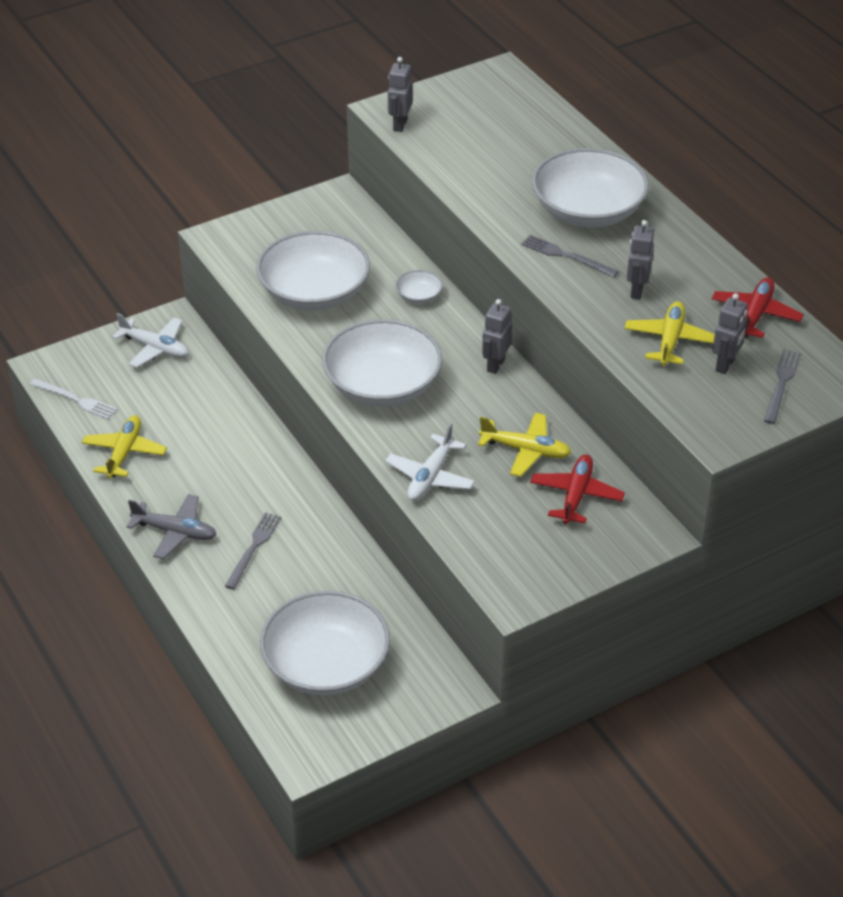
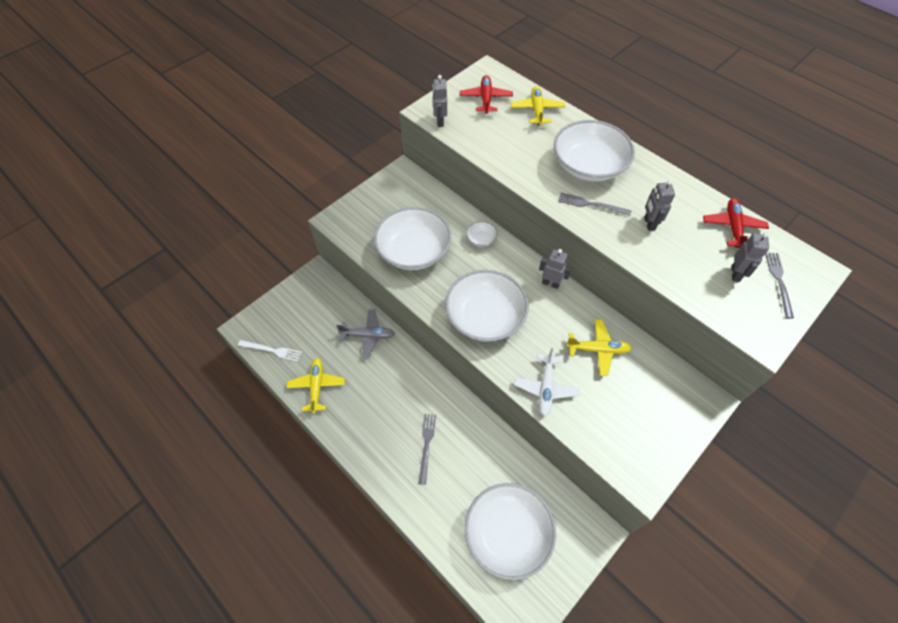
camera: 15 degrees left, 15 degrees up
(155, 348) = (312, 297): white plane -> none
(175, 532) = (370, 445): grey plane -> grey plane (368, 335)
(495, 365) = (550, 283): grey robot -> grey robot turned 105 degrees clockwise
(576, 495) = (645, 380): red plane -> red plane (485, 99)
(670, 340) = (690, 261): yellow plane -> yellow plane (537, 110)

